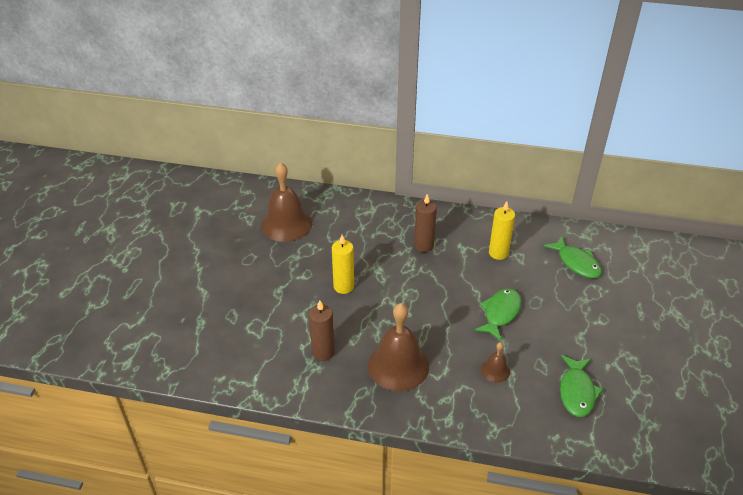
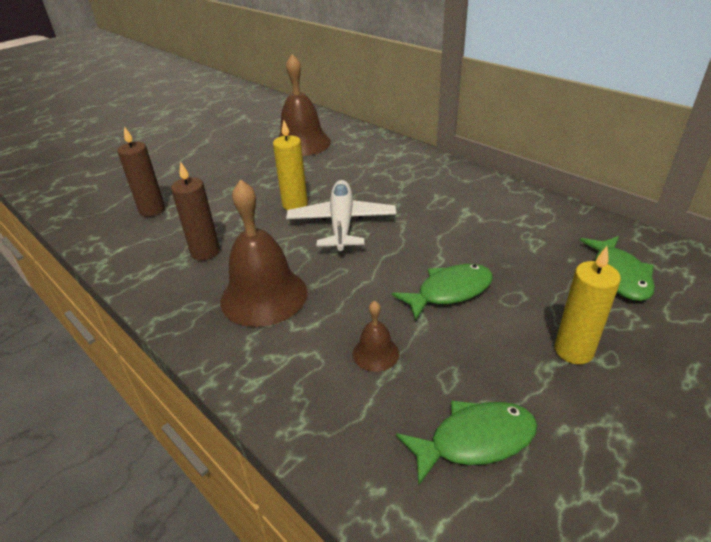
camera: 35 degrees right, 5 degrees down
(392, 289) = (342, 223): none -> white plane
(423, 246) = (420, 197): brown candle -> brown candle (152, 210)
(498, 253) = (508, 230): yellow candle -> yellow candle (573, 351)
(577, 392) = (475, 440): green fish -> green fish turned 150 degrees counterclockwise

